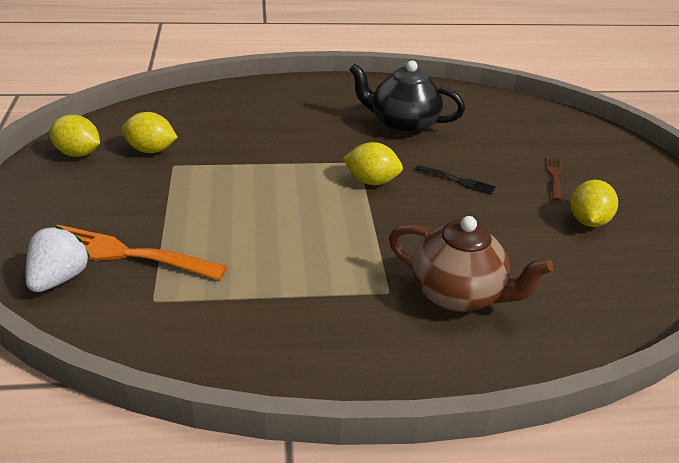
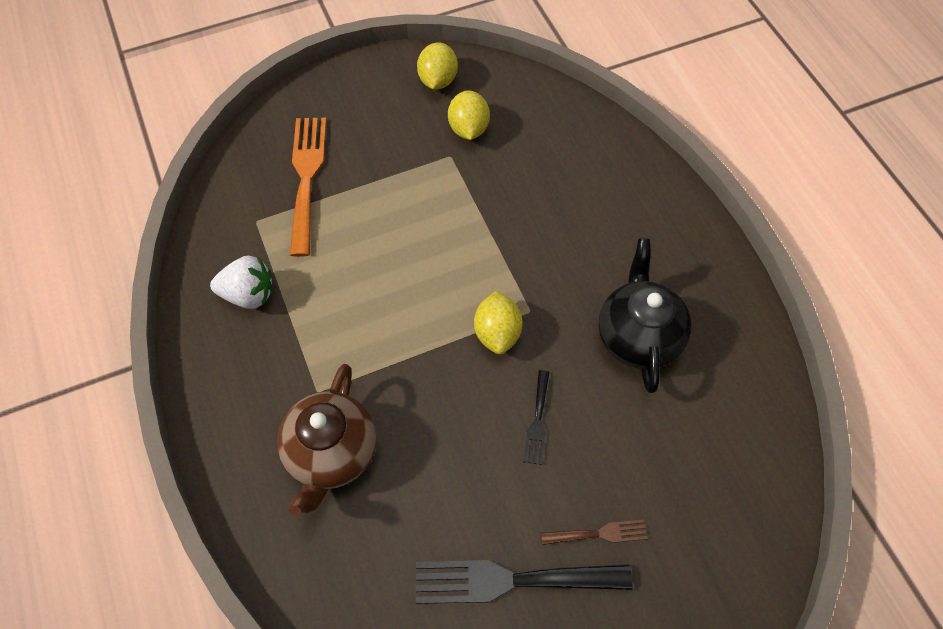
camera: 75 degrees right, 25 degrees up
(59, 279) = (263, 151): white strawberry -> white strawberry (249, 294)
(588, 221) = (511, 580): yellow lemon -> black fork

